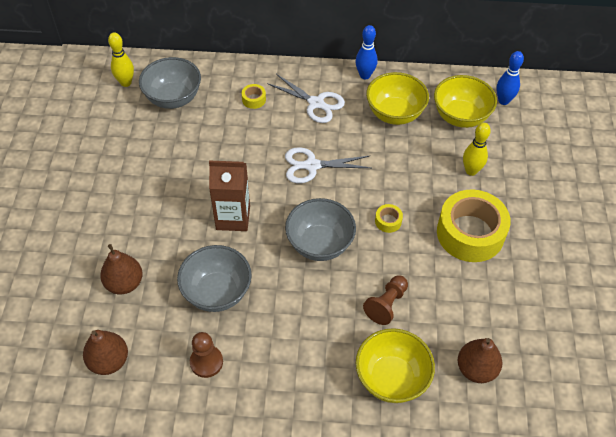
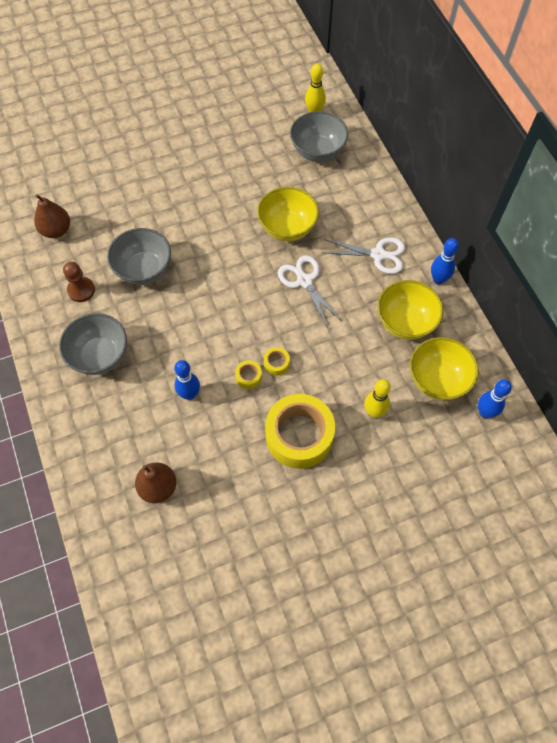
camera: 65 degrees right, 10 degrees up
(124, 283) = (123, 207): brown pear -> none
(233, 218) = (219, 248): brown carton -> none
(254, 99) = (352, 207): yellow tape -> yellow tape (248, 376)
(316, 103) = (378, 254): white scissors -> white scissors turned 90 degrees counterclockwise
(320, 244) = (225, 321): grey bowl -> grey bowl (100, 356)
(386, 304) = (189, 394): brown pawn -> blue bowling pin
(391, 378) = (121, 424): yellow bowl -> yellow bowl (287, 228)

